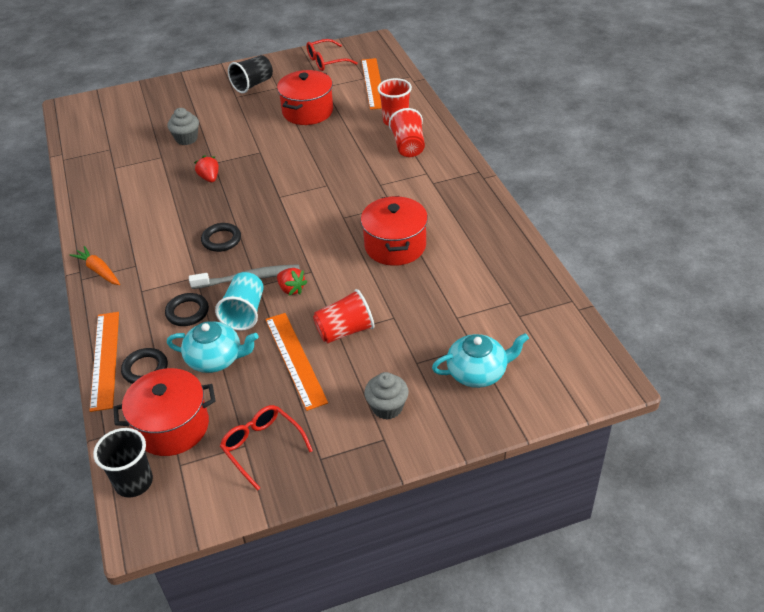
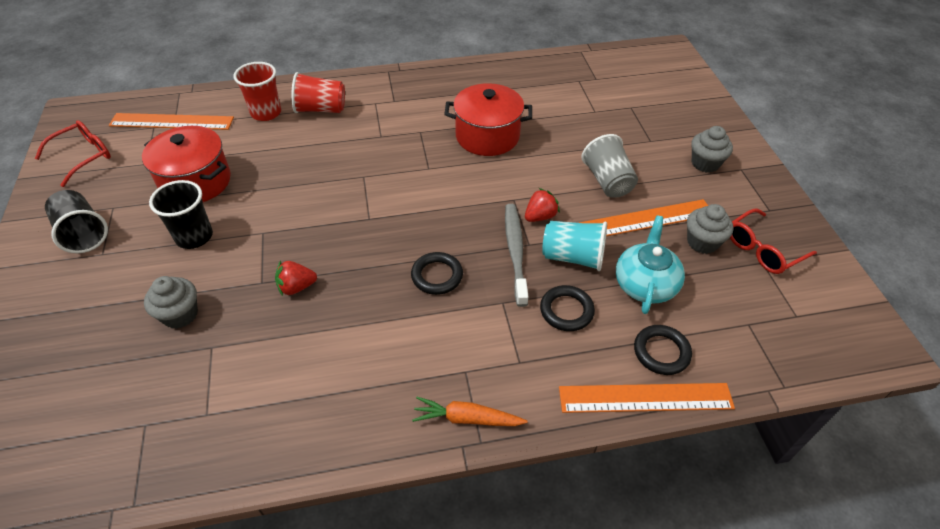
camera: 85 degrees left, 5 degrees up
(99, 271) = (467, 418): orange carrot -> orange carrot turned 45 degrees clockwise
(134, 482) = (828, 357): black cup -> black cup (194, 237)
(172, 427) = (747, 323): red pot -> none
(268, 400) = (702, 242): none -> grey cupcake
(326, 61) = (83, 156): red glasses -> red glasses turned 120 degrees counterclockwise
(345, 331) = (607, 181): red cup -> grey cup
(478, 372) = (662, 109): turquoise teapot -> none

